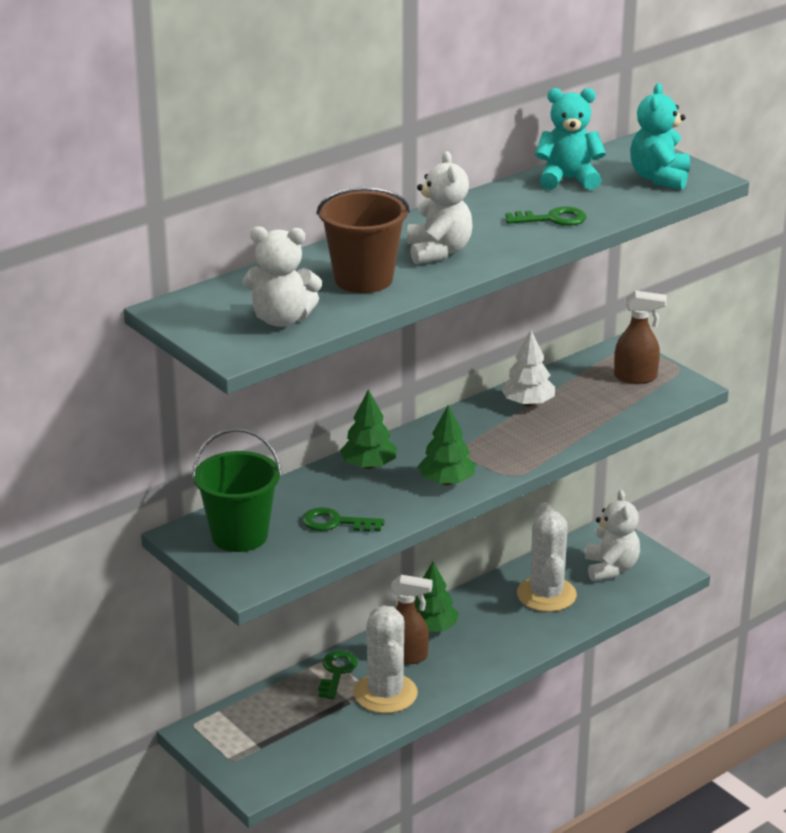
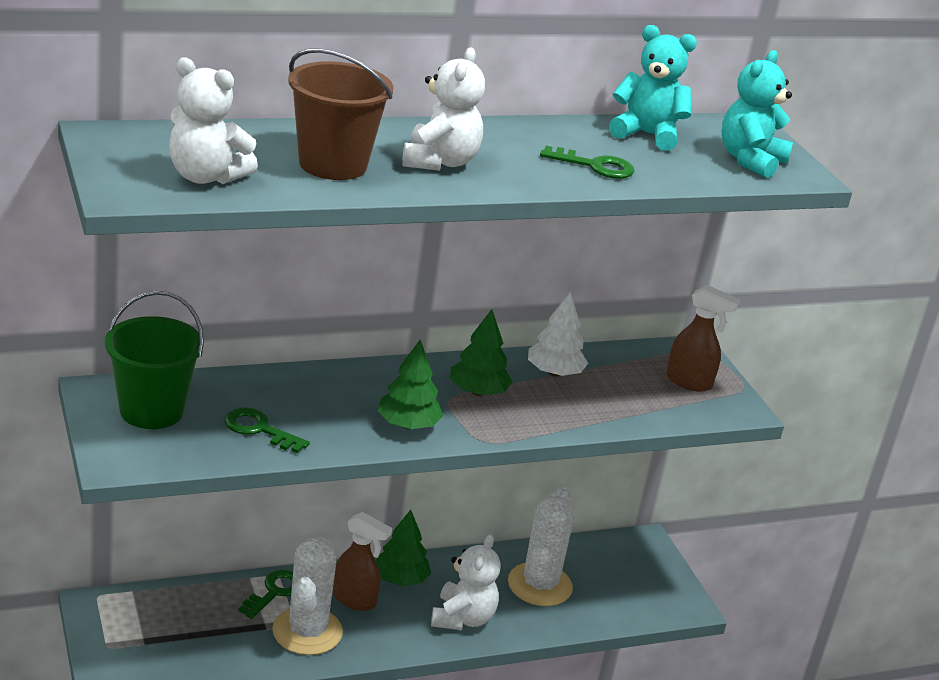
camera: 15 degrees right, 0 degrees up
(368, 465) = (340, 383): green tree -> green tree (478, 392)
(611, 568) = (624, 580): white teddy bear -> white teddy bear (462, 618)

